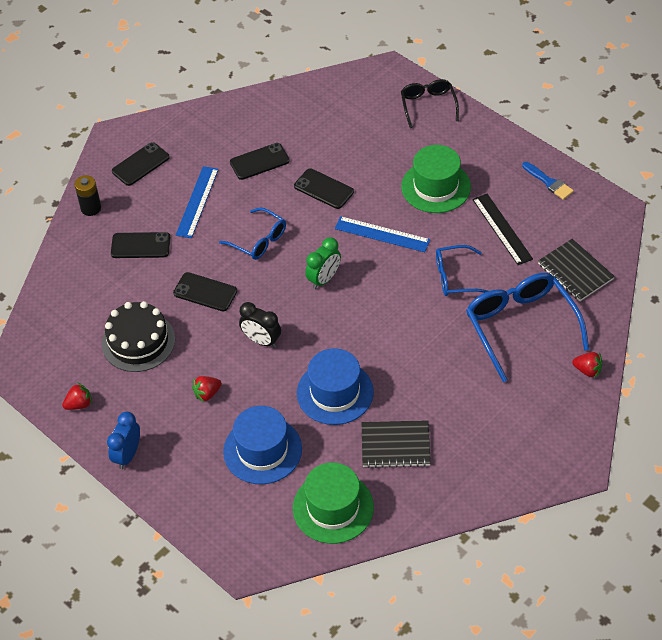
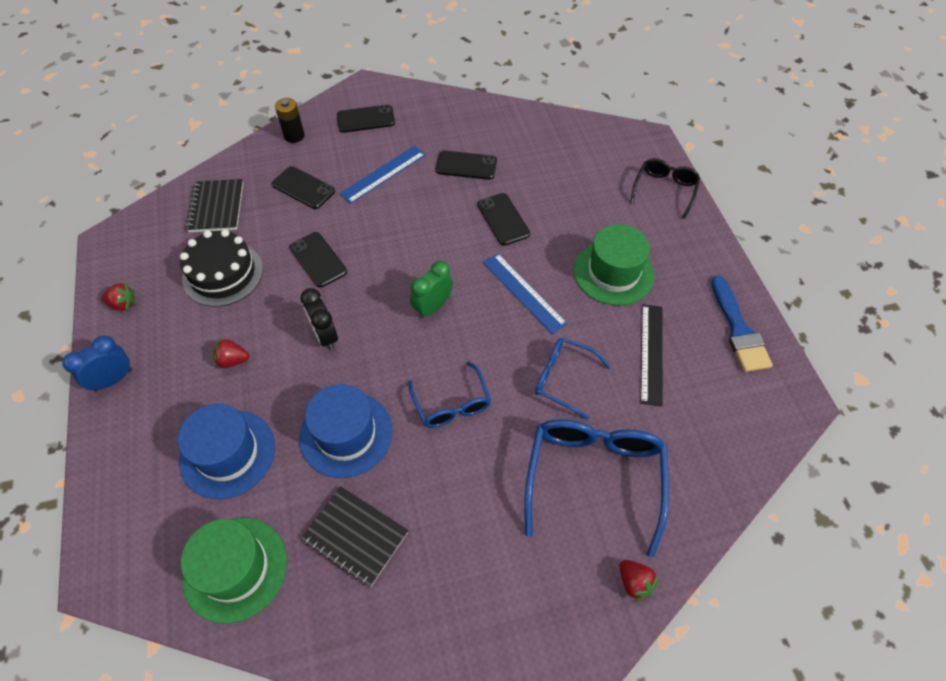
camera: 30 degrees right, 5 degrees up
(258, 240) = (405, 236): blue glasses -> blue glasses (451, 403)
(324, 279) = (432, 307): green clock -> green clock turned 150 degrees clockwise
(549, 182) = (739, 330): blue brush -> blue brush, size x1.52
(575, 271) = (701, 448): black notebook -> black notebook (216, 207)

